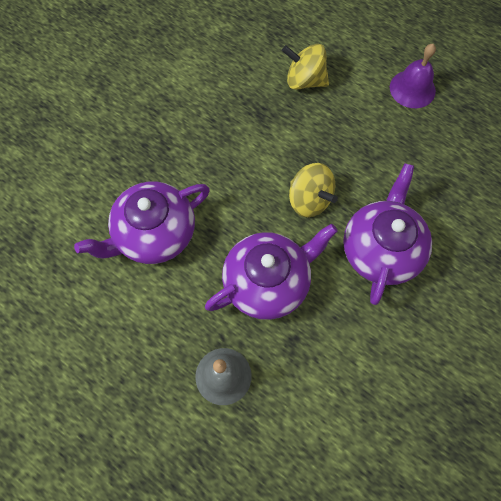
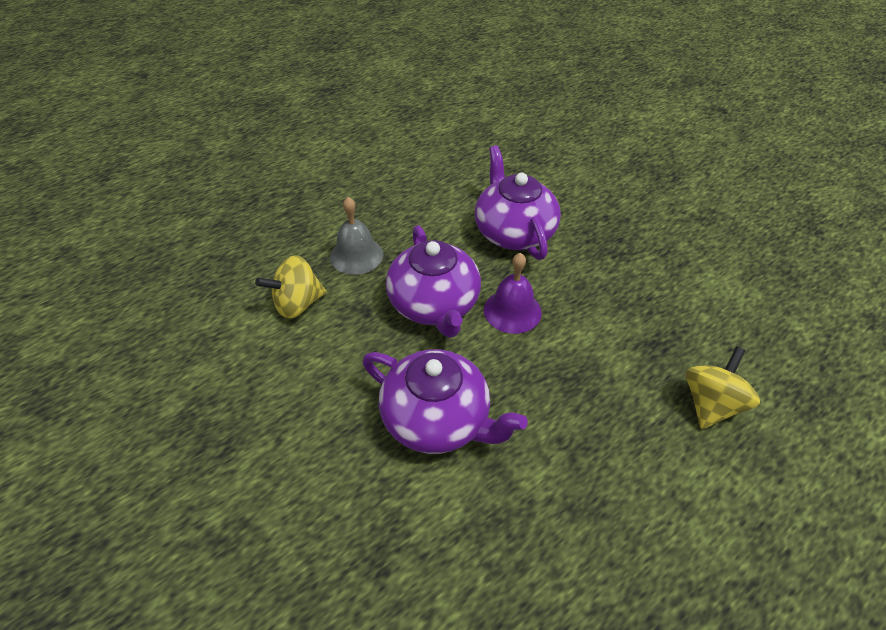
camera: 105 degrees right, 20 degrees down
(309, 200) = (523, 364): yellow spinning top -> yellow spinning top (297, 304)
(412, 89) = (696, 550): purple bell -> purple bell (512, 311)

